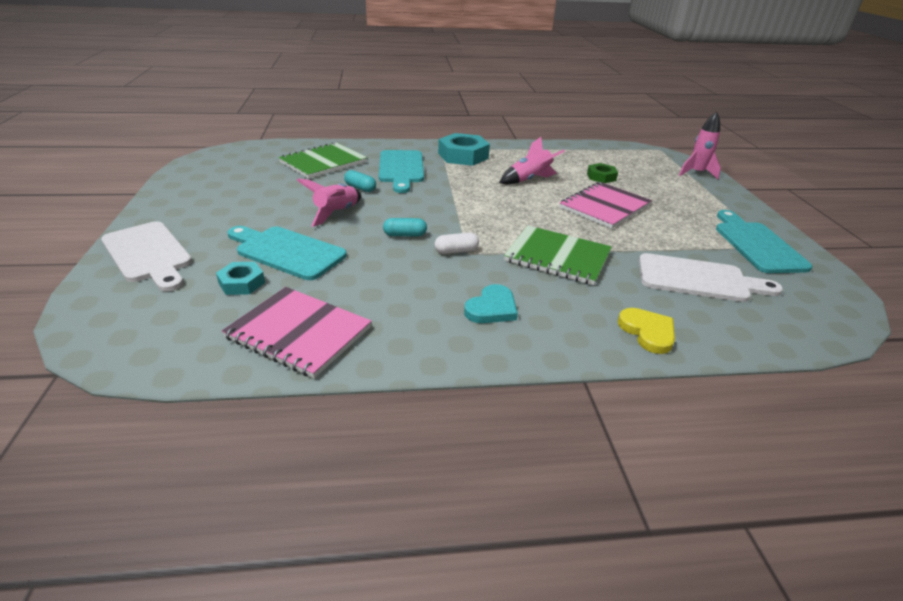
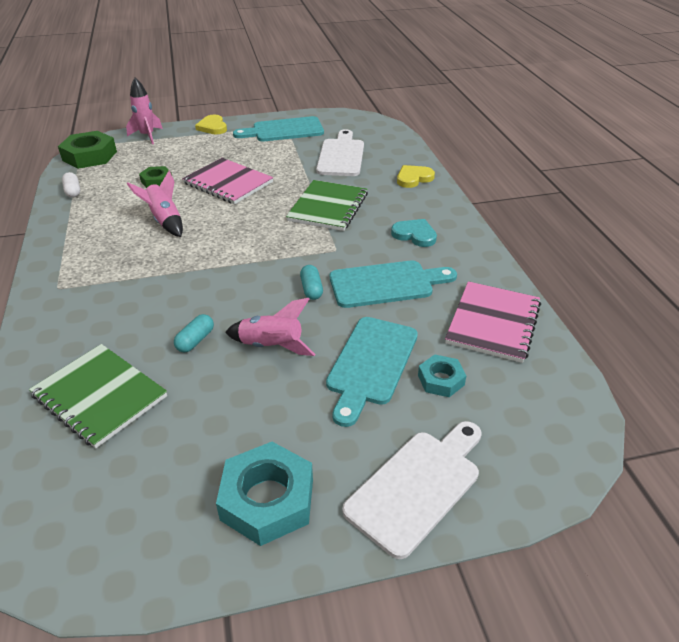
camera: 95 degrees left, 5 degrees up
(401, 169) = (129, 315): turquoise cutting board -> turquoise cutting board (386, 284)
(456, 251) = (334, 256): white capsule -> white capsule (73, 191)
(463, 156) = (86, 268): turquoise nut -> turquoise nut (267, 499)
(642, 153) = (90, 156): none -> green nut
(738, 203) = (213, 127): none -> yellow heart

